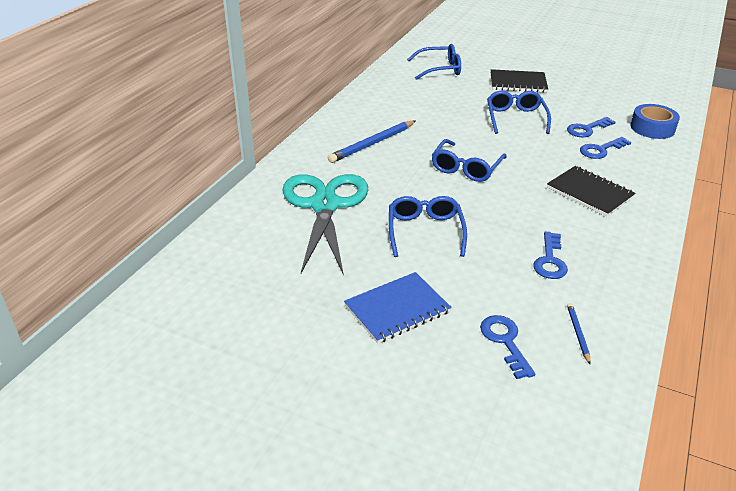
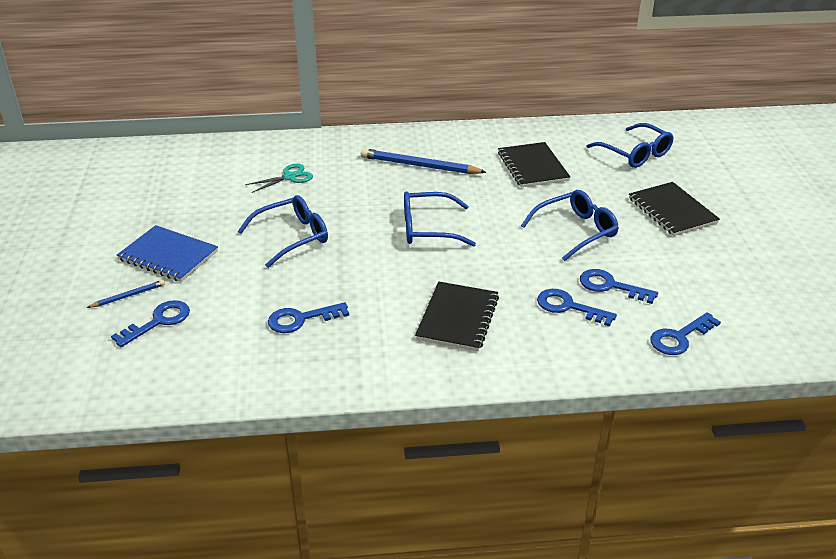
camera: 60 degrees right, 0 degrees up
(325, 206) = (289, 177): turquoise scissors -> turquoise scissors, size x0.41
(420, 105) = (533, 167): none -> black notebook
(578, 334) = (194, 361): blue pencil -> blue pencil (128, 296)
(652, 128) = (679, 337): blue tape -> blue key

